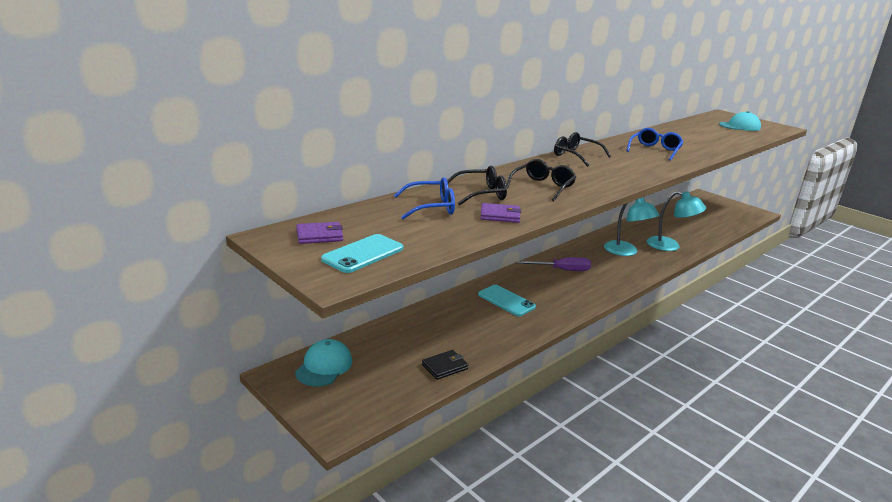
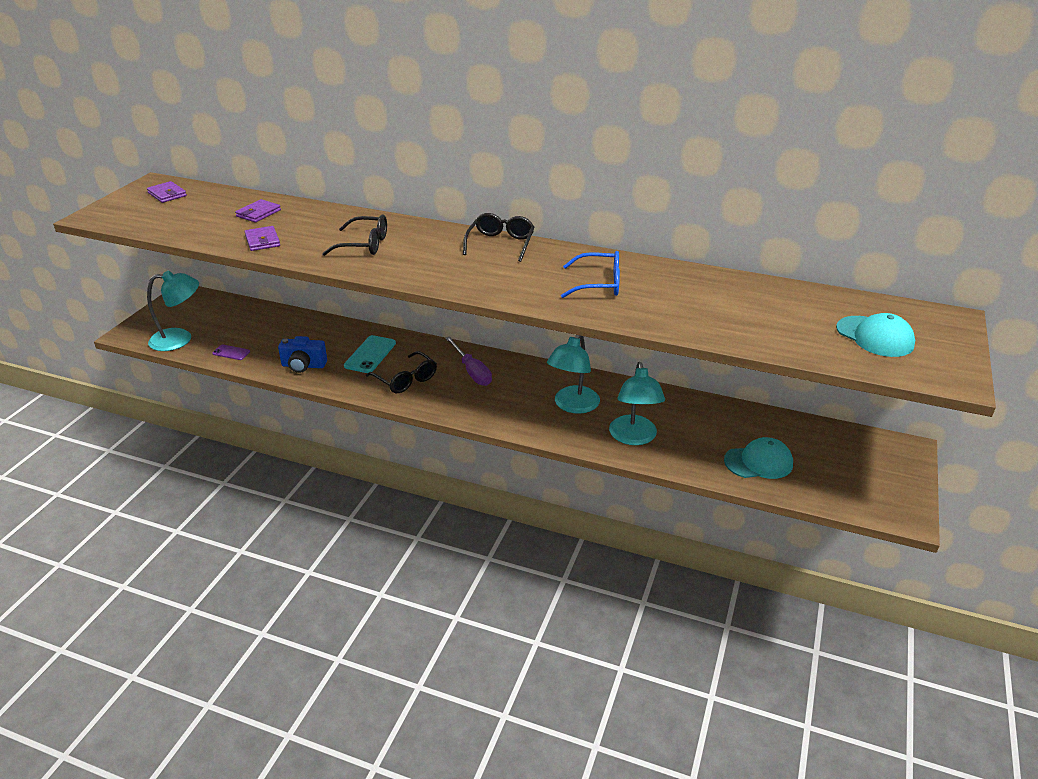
camera: 65 degrees right, 10 degrees up
(324, 366) = (203, 306): turquoise cap -> turquoise cap (758, 462)
(363, 254) = (142, 214): turquoise phone -> none
(386, 394) = (180, 339): none -> turquoise lamp
(431, 207) = (258, 213): blue glasses -> purple wallet
(444, 367) = (231, 352): black wallet -> purple phone
(481, 194) = (313, 224): black glasses -> black glasses (405, 379)
(501, 333) = (303, 365): none -> blue camera

